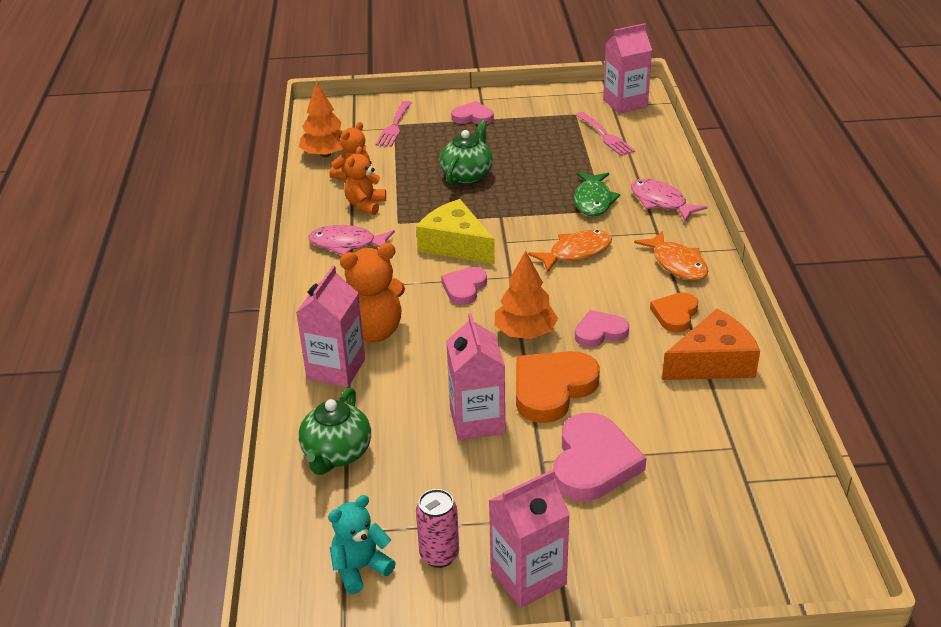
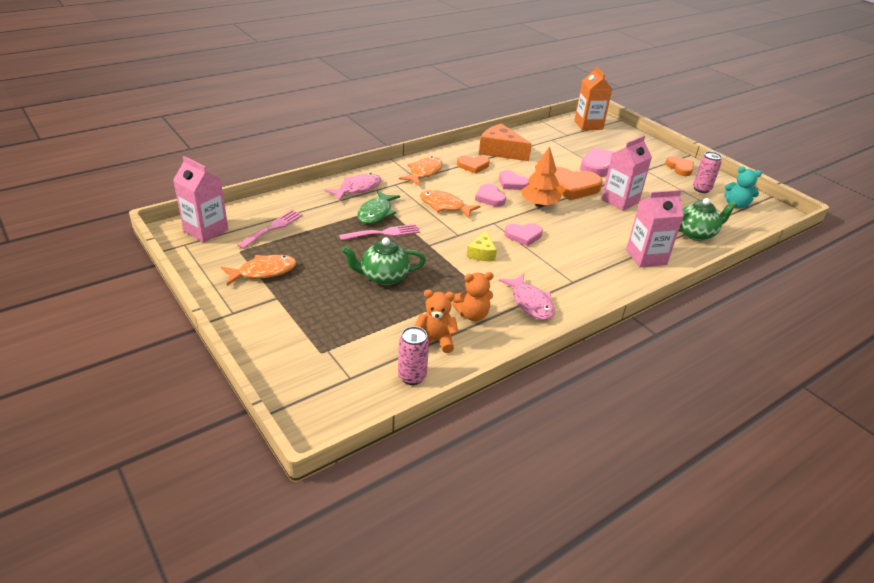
camera: 125 degrees left, 0 degrees up
(325, 154) = (412, 377): orange tree -> pink can
(372, 331) = (601, 256): orange teddy bear -> none
(394, 126) = (325, 351): pink fork -> pink fork (383, 233)
(455, 245) = (482, 253): yellow cheese -> yellow cheese, size x0.56
(473, 117) = (276, 306): pink heart -> pink heart (490, 198)
(528, 577) = (680, 168): pink carton -> orange heart
(529, 119) = (263, 272): none -> orange fish
(593, 200) = (376, 213): green fish -> green fish turned 135 degrees clockwise
(661, 202) = (357, 189): pink fish -> pink fish turned 150 degrees counterclockwise
(783, 541) = (588, 125): none -> orange carton

